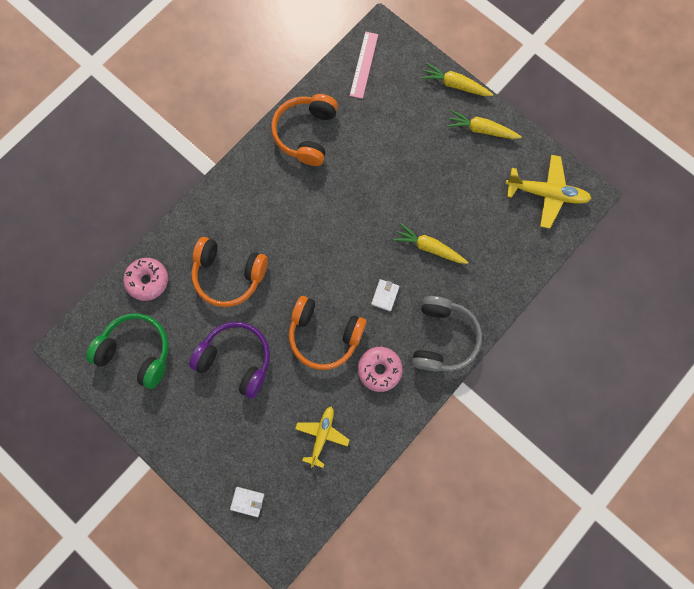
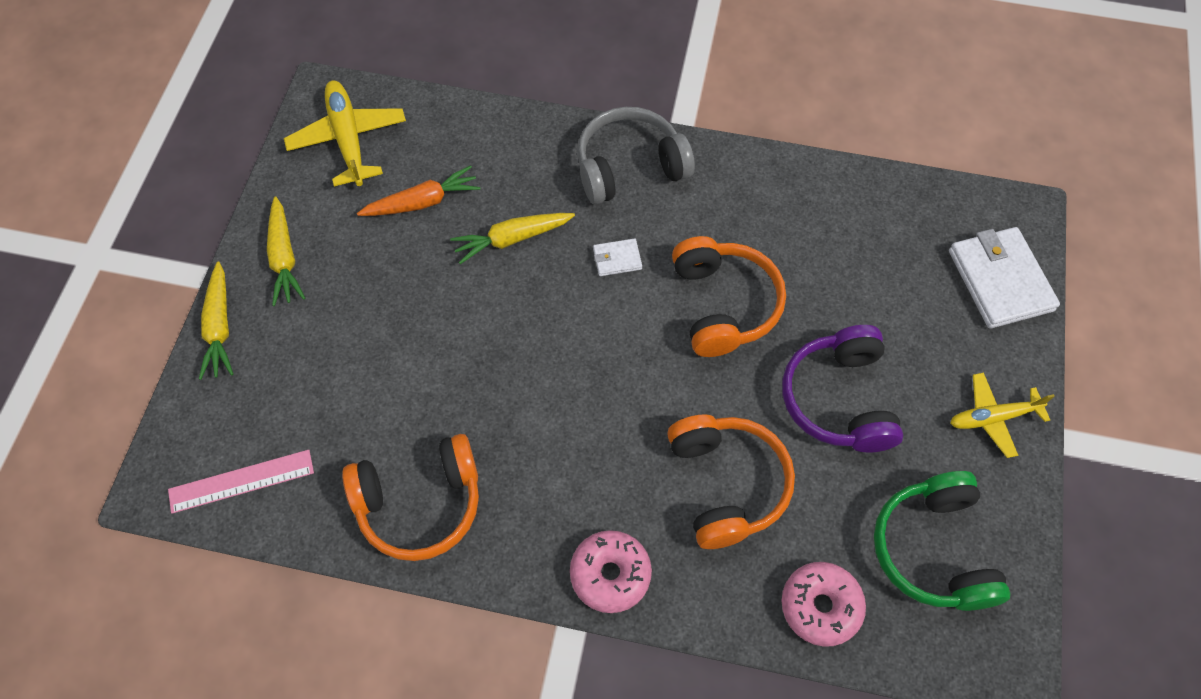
camera: 120 degrees left, 15 degrees down
(247, 501) = (1000, 280): white wallet -> white wallet, size x2.14
(322, 435) = (854, 239): yellow plane -> yellow plane (993, 417)
(379, 369) = (722, 217): pink donut -> pink donut (610, 574)
(429, 247) = (512, 239): yellow carrot -> yellow carrot turned 75 degrees clockwise
(480, 213) = (422, 202): none -> orange carrot

